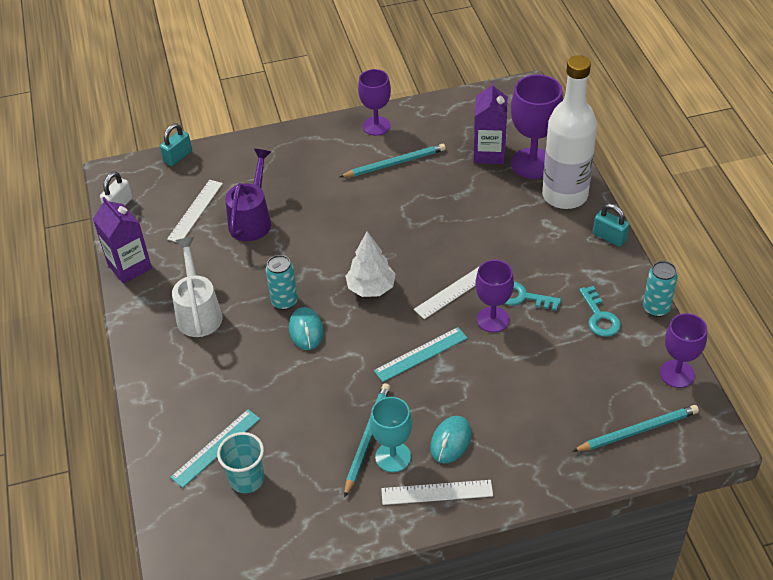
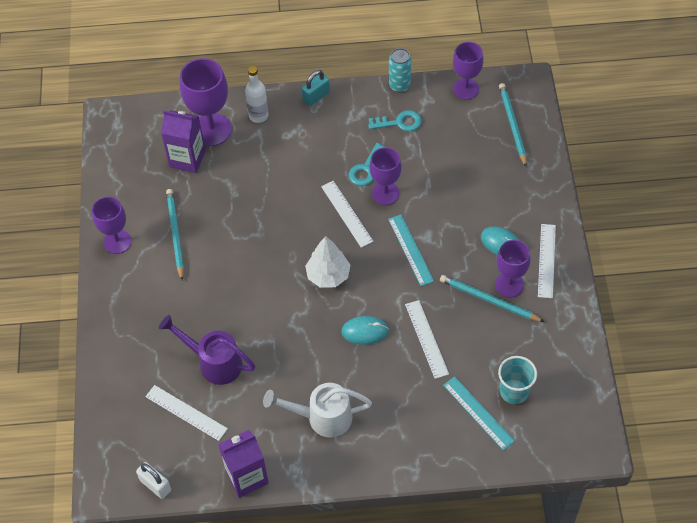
camera: 80 degrees left, 10 degrees up
(178, 157) = (99, 425): turquoise padlock -> none
(284, 301) = (327, 345): turquoise can -> none
(305, 386) = (426, 339): none -> white ruler
(393, 457) = (509, 285): turquoise goblet -> purple goblet
(564, 195) = (258, 115): white bottle -> white bottle, size x0.49

